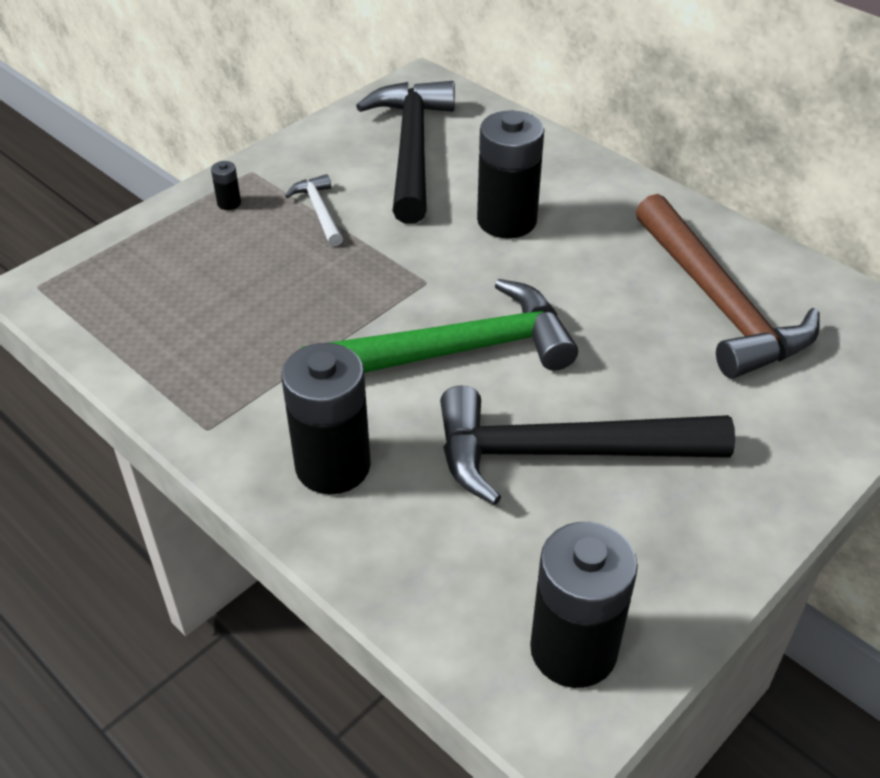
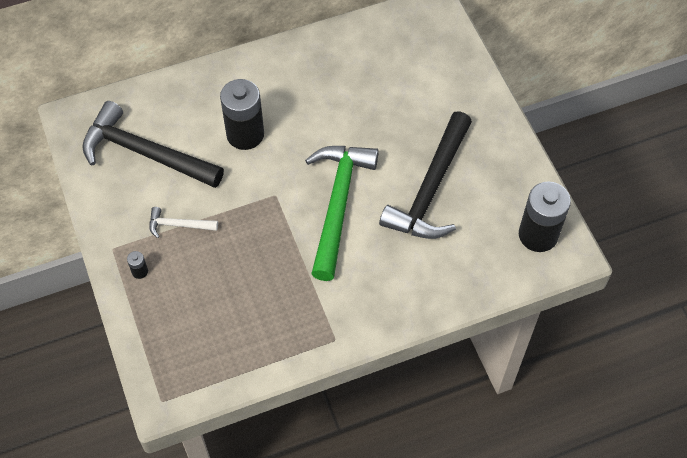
camera: 65 degrees left, 15 degrees up
(333, 466) = (390, 289): black battery -> none
(718, 303) = (366, 74): brown hammer -> none

